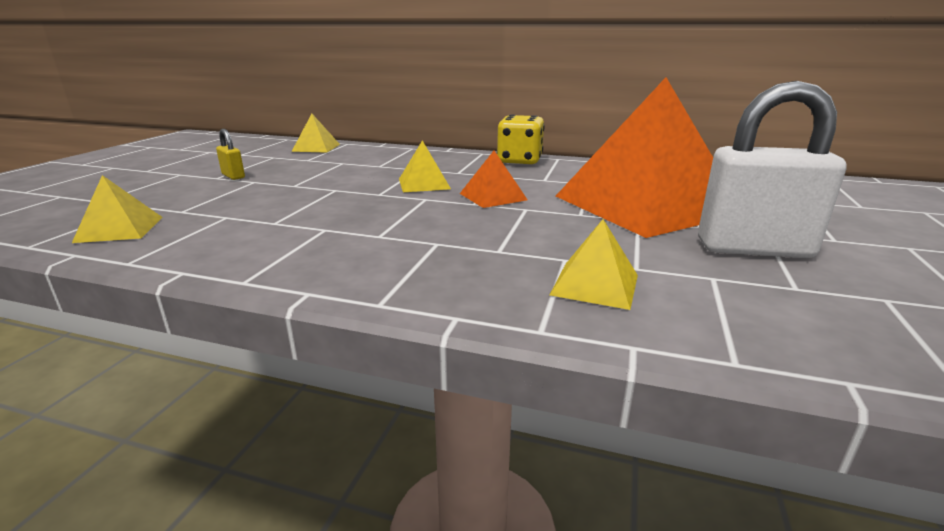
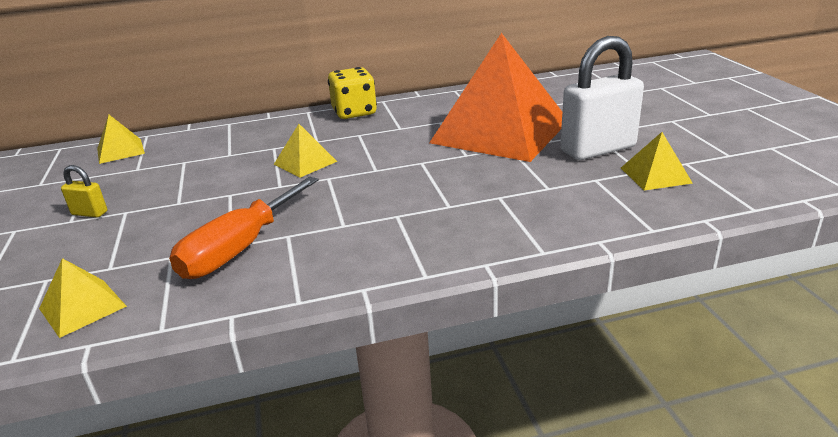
camera: 30 degrees left, 5 degrees up
(275, 226) = (240, 249): none -> orange screwdriver
(493, 196) = (382, 158): orange pyramid -> none
(595, 284) = (539, 209): yellow pyramid -> yellow pyramid (655, 175)

